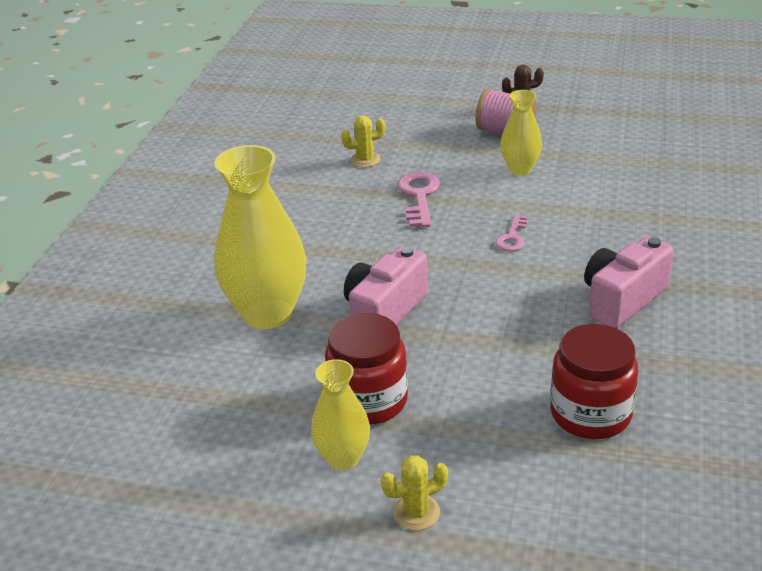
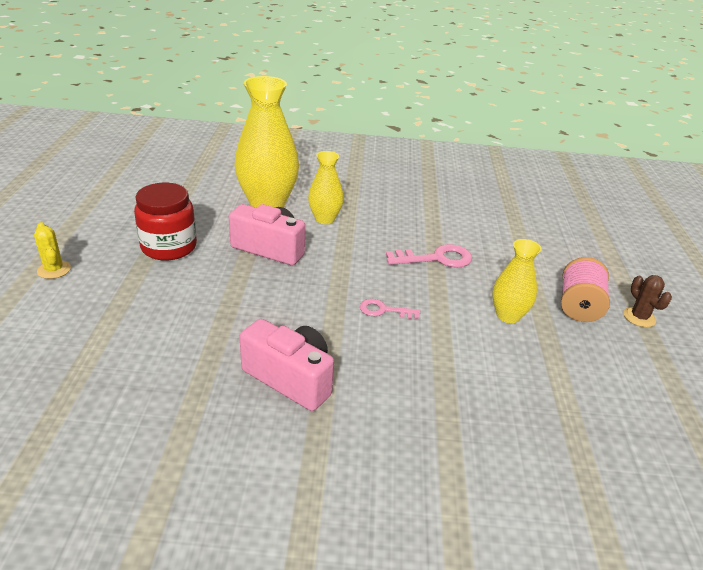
camera: 75 degrees right, 0 degrees up
(343, 458) = (114, 240): yellow vase -> yellow vase (325, 219)
(365, 160) = (484, 230): yellow cactus -> none
(590, 414) = (131, 351): red jar -> none

